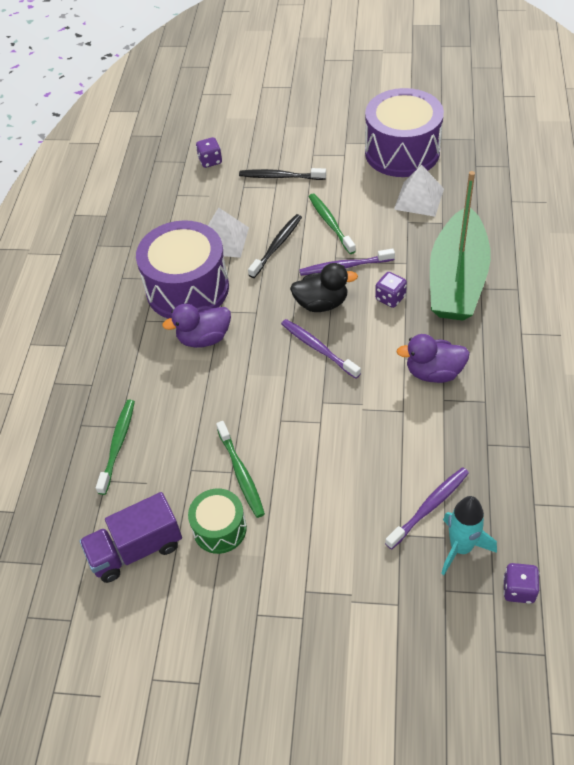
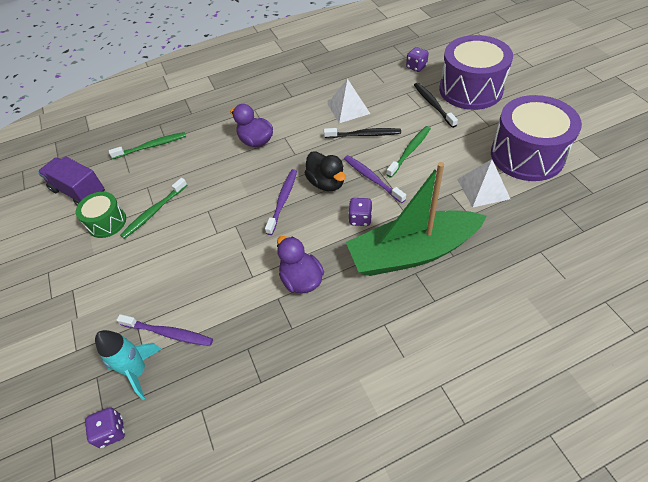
camera: 60 degrees right, 0 degrees up
(187, 289) = (293, 113): purple drum -> purple drum (470, 89)

